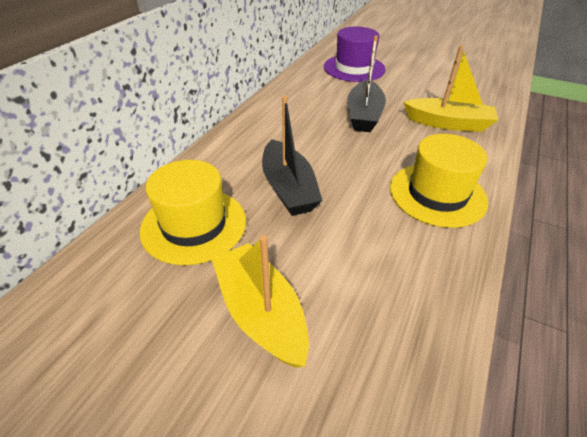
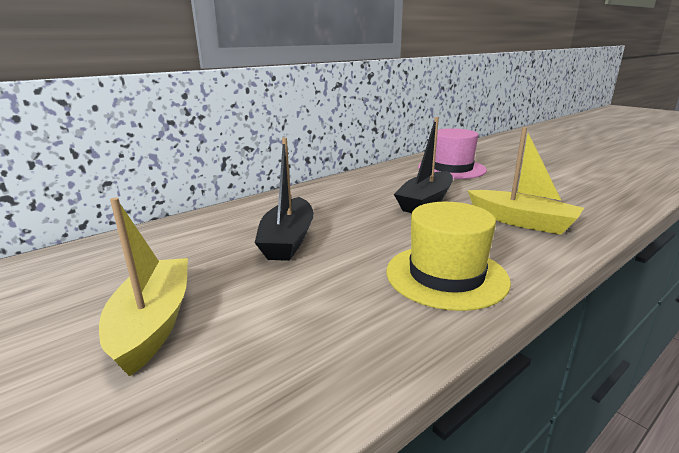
camera: 25 degrees right, 20 degrees down
(194, 225) = (177, 248): yellow hat -> none
(354, 68) = (451, 169): purple hat -> pink hat

